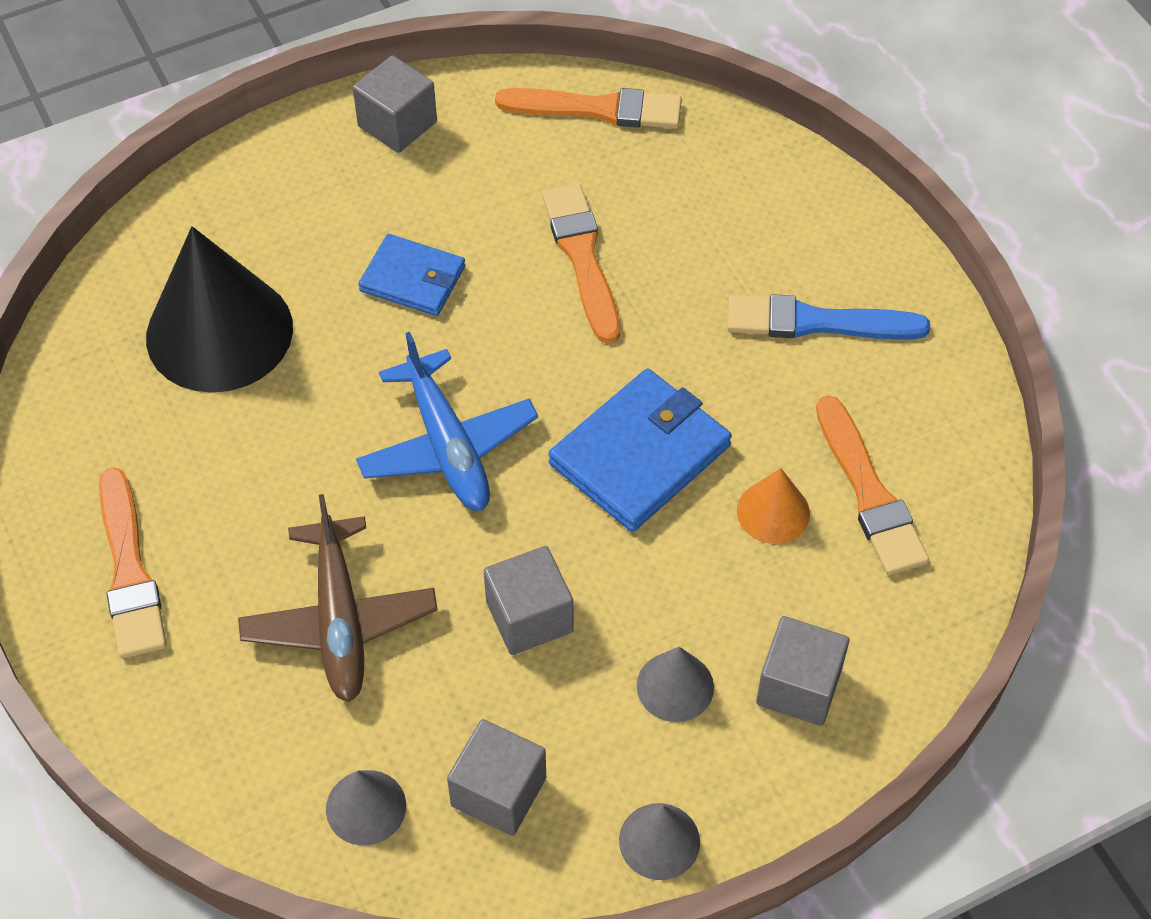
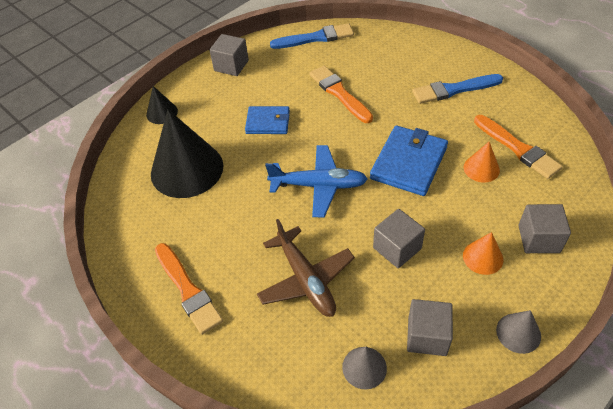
camera: 15 degrees left, 5 degrees down
(219, 192) = (162, 113): none -> black cone
(447, 446) = (319, 185): blue plane -> blue plane turned 45 degrees counterclockwise
(597, 109) = (315, 38): orange brush -> blue brush
(675, 686) = (483, 257): grey cone -> orange cone

